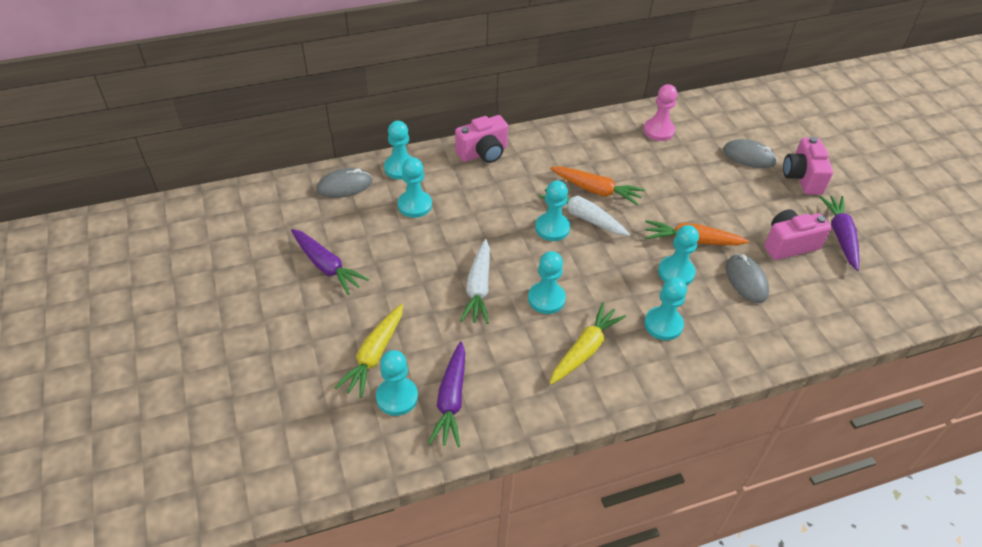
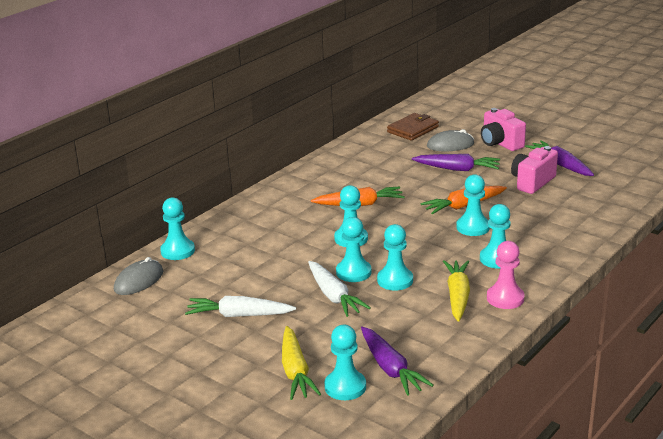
camera: 30 degrees left, 20 degrees down
(326, 266) = (185, 336): purple carrot -> purple carrot (457, 169)
(415, 205) = (219, 269): turquoise pawn -> turquoise pawn (353, 272)
(483, 153) = (240, 216): pink camera -> none
(583, 216) = (367, 223): white carrot -> white carrot (239, 315)
(658, 131) = (367, 153): pink pawn -> pink pawn (505, 298)
(729, 120) = (413, 129): none -> brown wallet
(746, 280) = (525, 212): grey mouse -> none

